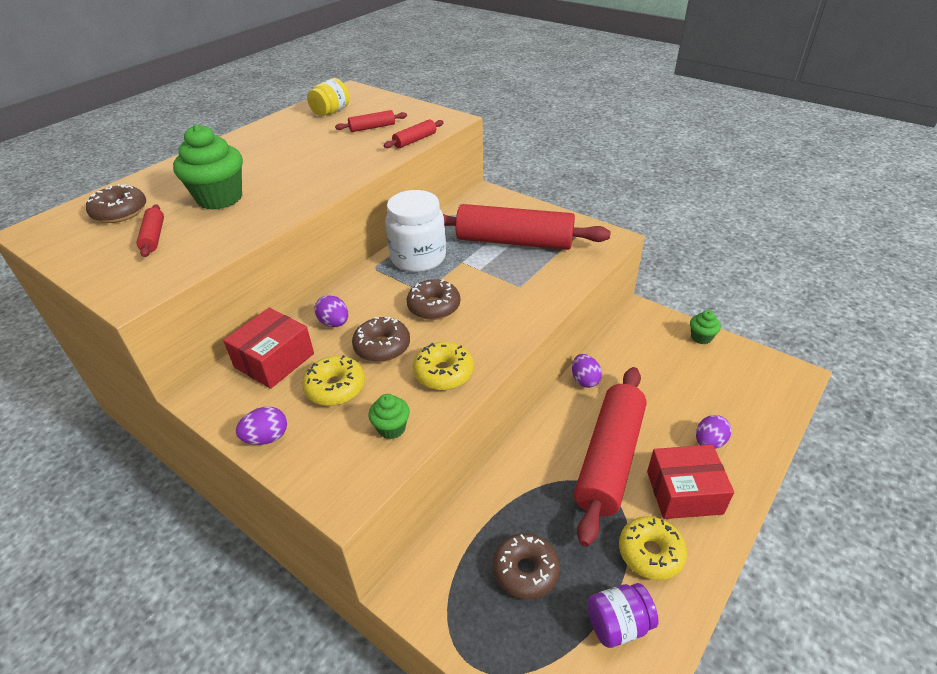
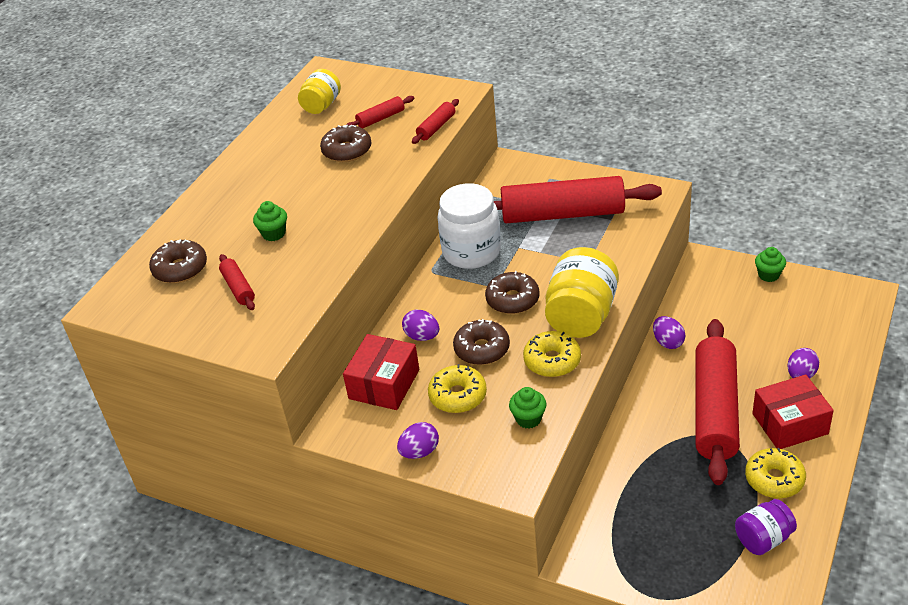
camera: 10 degrees left, 0 degrees up
(220, 198) = (274, 234): green cupcake -> green cupcake, size x0.51
(492, 334) = (581, 315): none -> yellow jar
(525, 571) = (672, 519): brown donut -> brown donut (347, 151)

